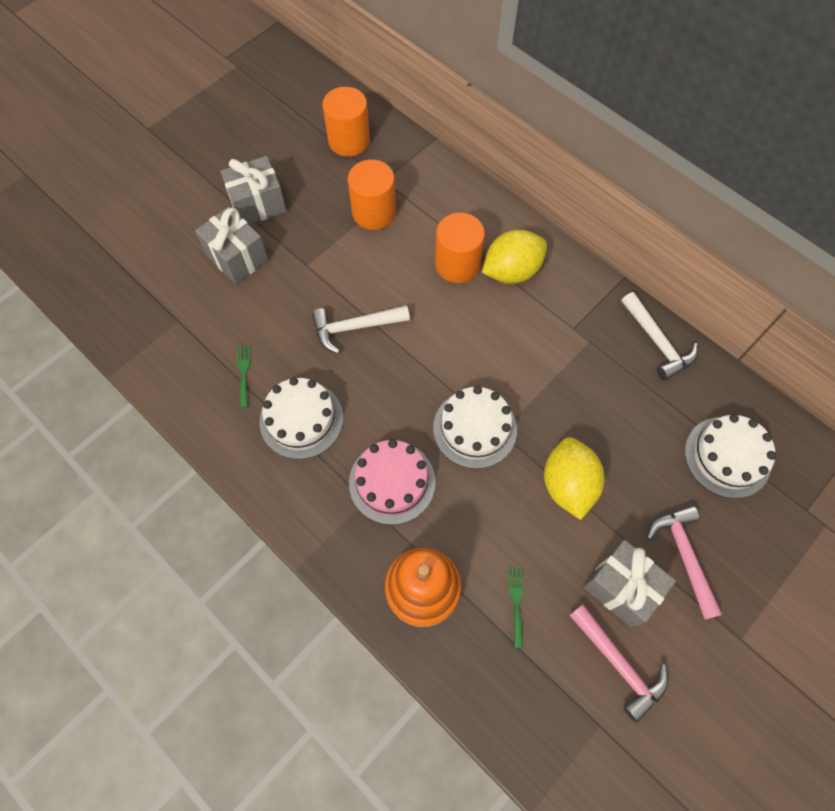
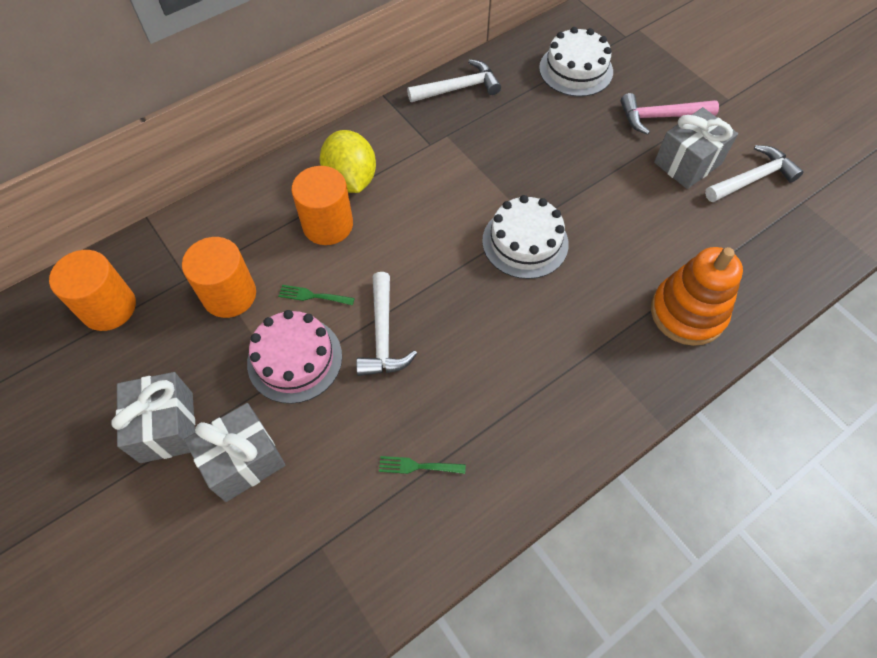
camera: 80 degrees left, 5 degrees down
(301, 419) = (490, 405): white cake -> none
(392, 482) = (575, 324): pink cake -> pink cake (295, 359)
(516, 603) = (701, 240): green fork -> green fork (313, 296)
(568, 485) = (591, 180): yellow lemon -> none
(618, 664) = (752, 179): pink hammer -> white hammer

